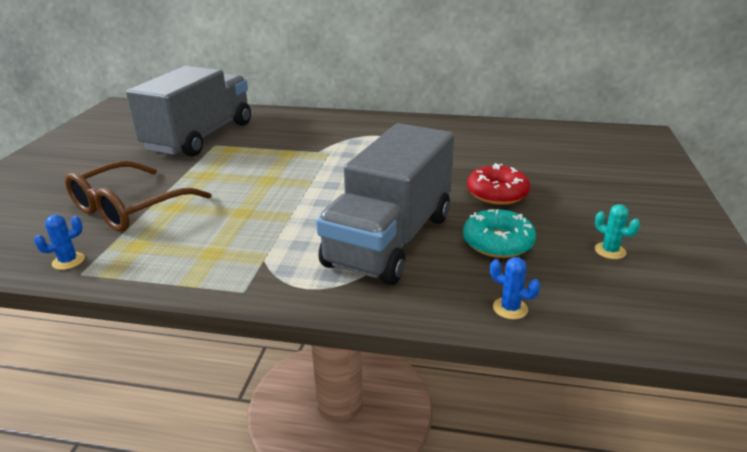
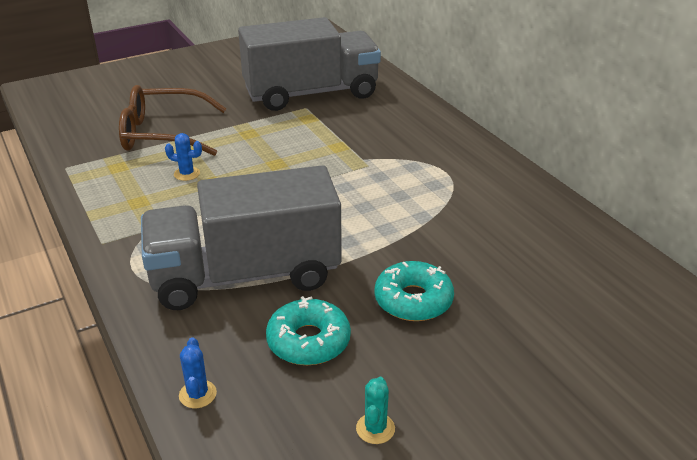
camera: 50 degrees right, 5 degrees up
(68, 261) = (75, 154): blue cactus -> blue cactus (187, 174)
(497, 193) = (413, 300): red donut -> turquoise donut

